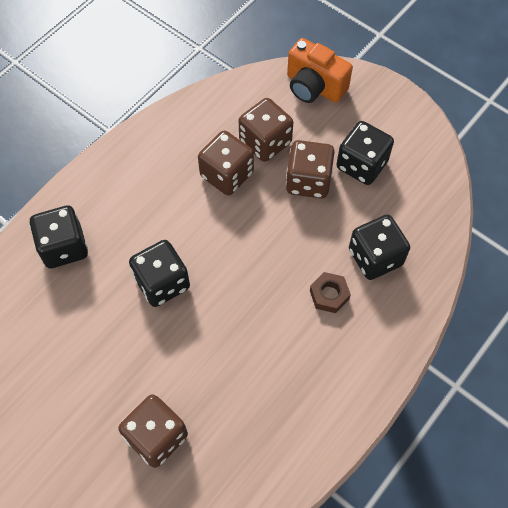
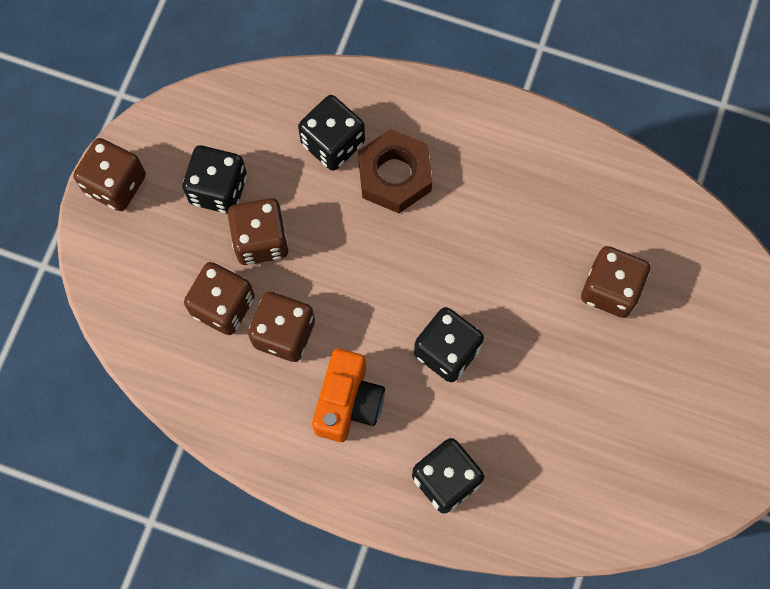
camera: 110 degrees left, 10 degrees up
(314, 87) = (121, 276): orange camera -> orange camera (348, 402)
(329, 295) = (394, 176): brown nut -> brown nut, size x1.78
(389, 101) = (115, 184): none -> brown dice

